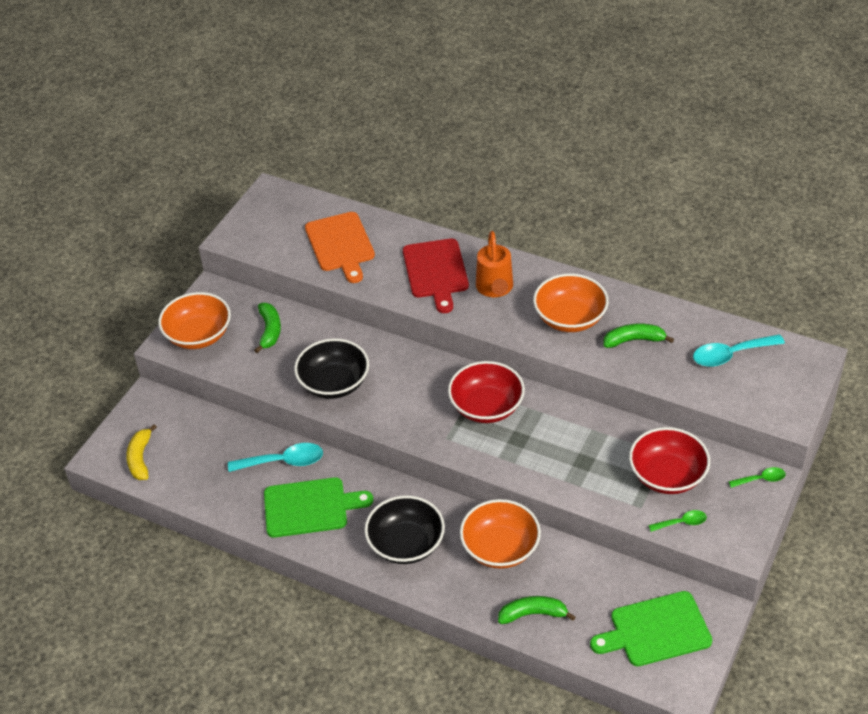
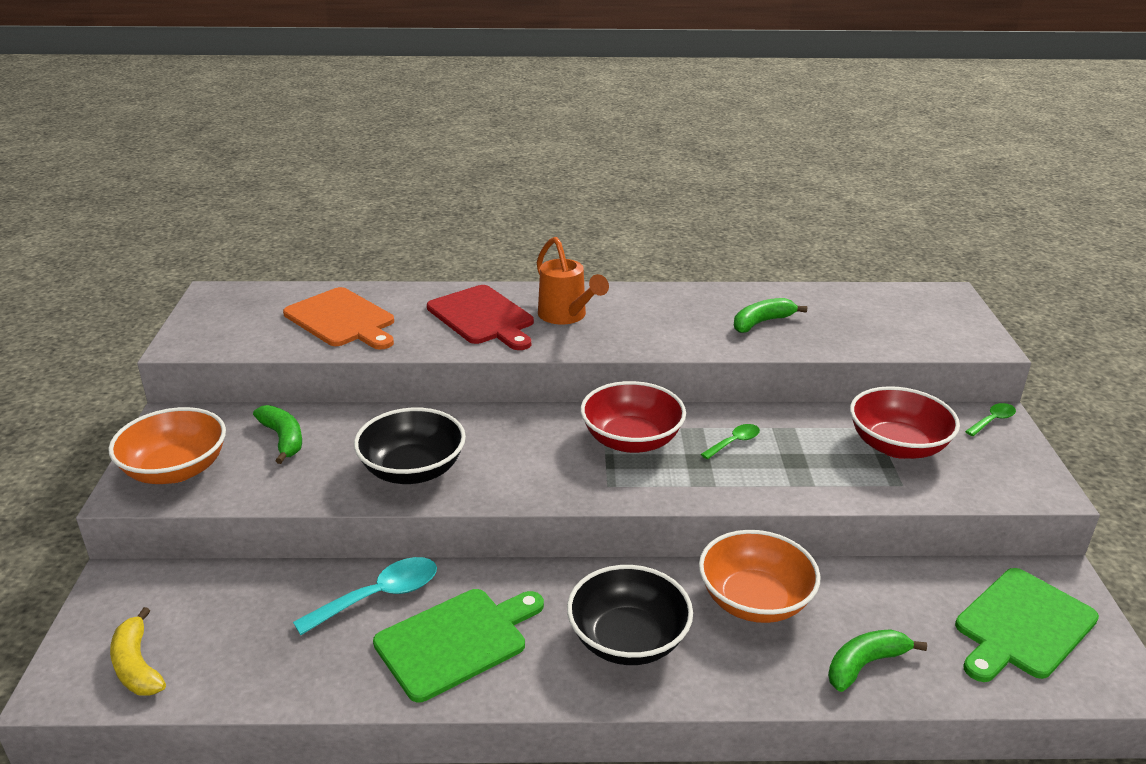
camera: 30 degrees left, 15 degrees down
(570, 318) = (674, 321): orange bowl -> none
(681, 523) = (961, 485): green spoon -> green spoon (734, 442)
(731, 355) = (870, 310): turquoise spoon -> none

